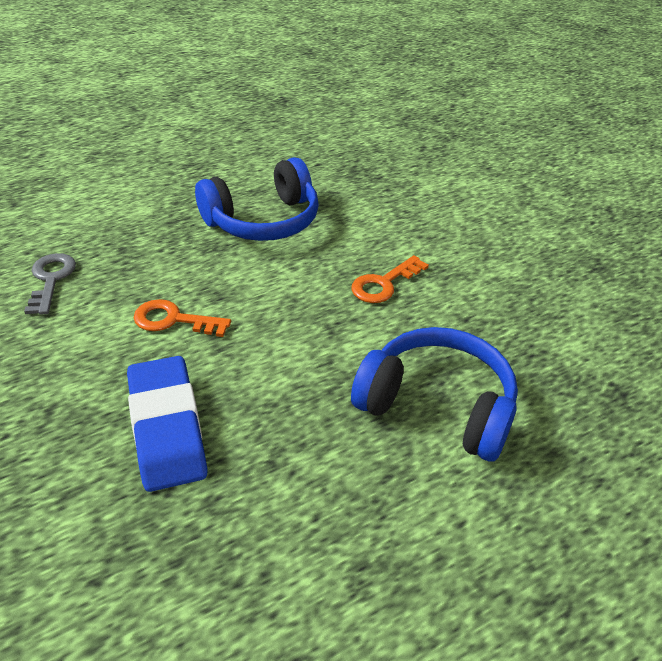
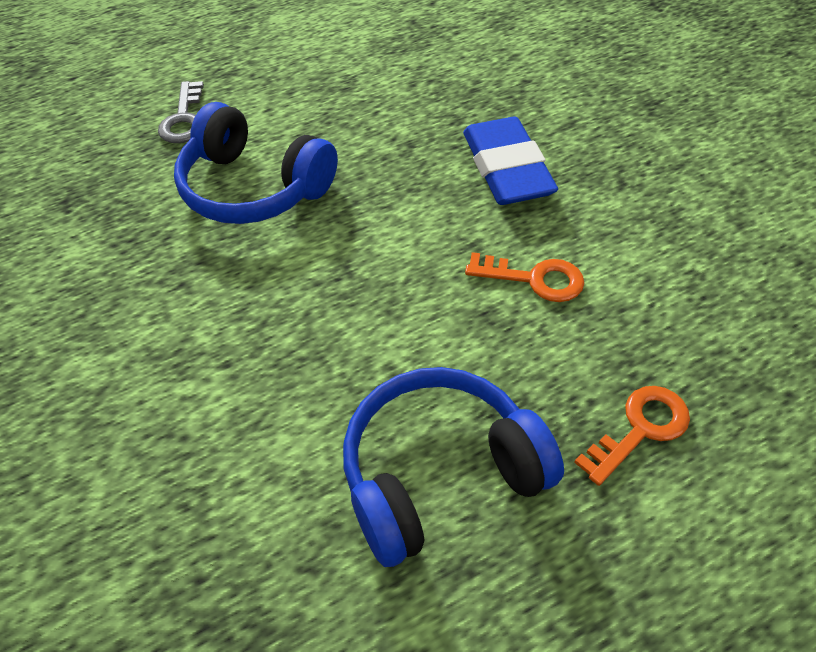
camera: 175 degrees left, 10 degrees up
(51, 279) = (720, 340): grey key -> grey key (184, 119)
(384, 284) = (267, 337): orange key -> orange key (640, 429)

